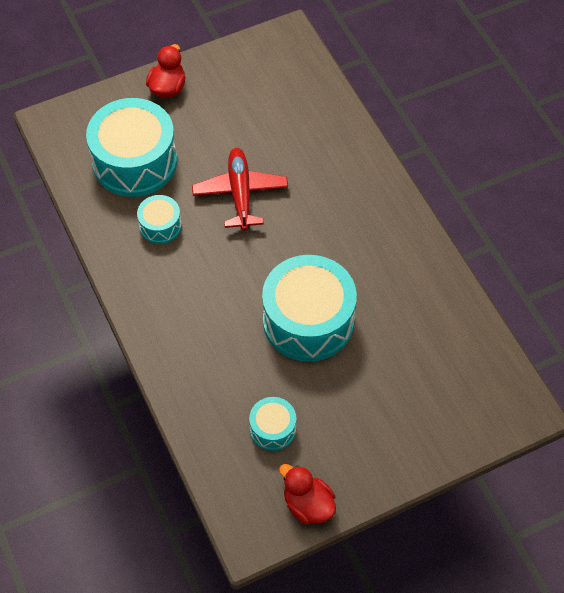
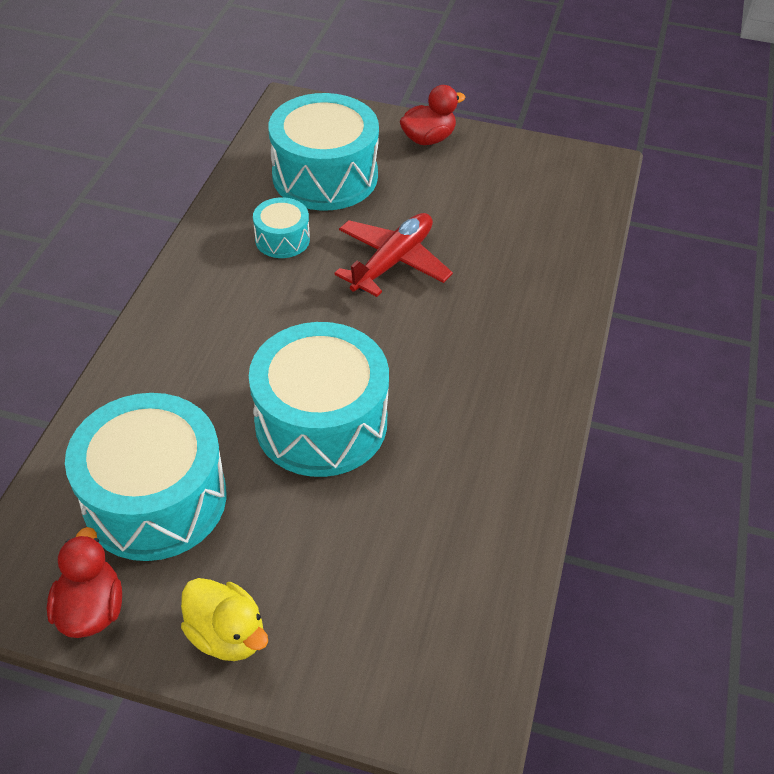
camera: 40 degrees right, 10 degrees down
(273, 429) = (155, 498): turquoise drum -> turquoise drum, size x2.06
(383, 461) = (227, 634): none -> yellow duck

